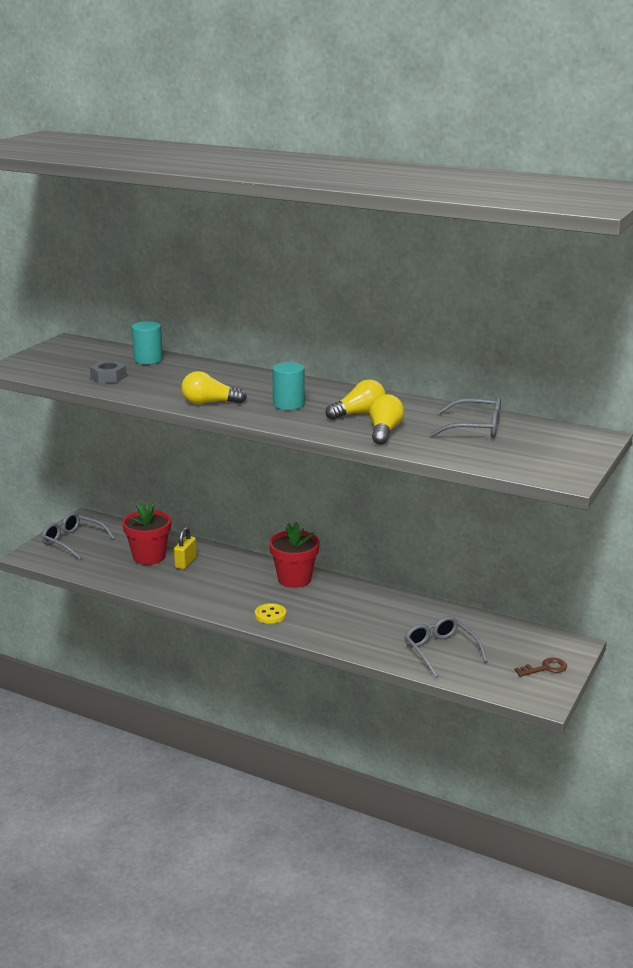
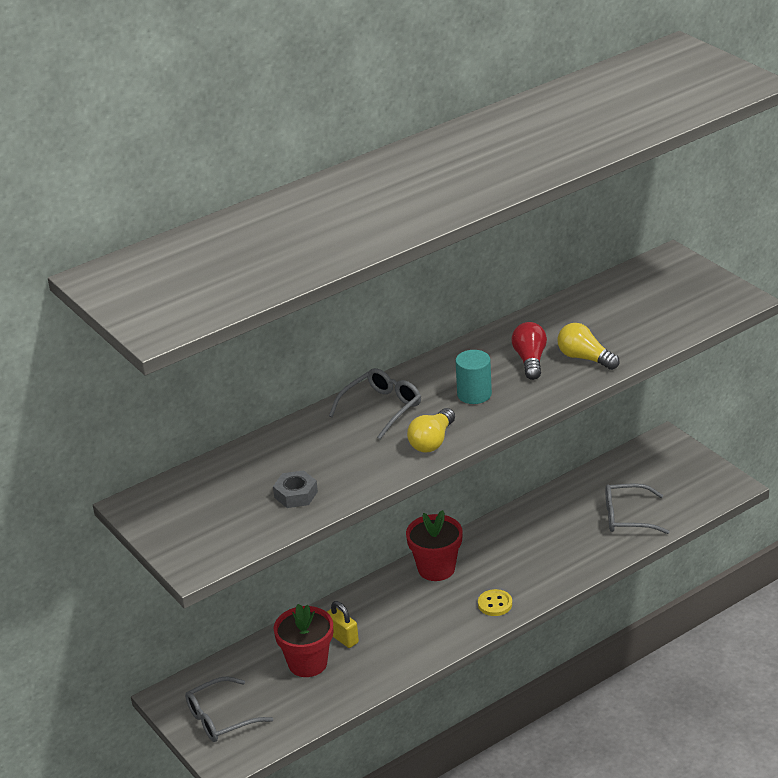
camera: 60 degrees left, 10 degrees up
(148, 359) = (259, 456): turquoise cylinder -> none
(359, 414) = (530, 360): yellow light bulb -> red light bulb
(475, 428) = (610, 309): grey glasses -> grey glasses (381, 408)
(545, 668) = (689, 468): brown key -> none

